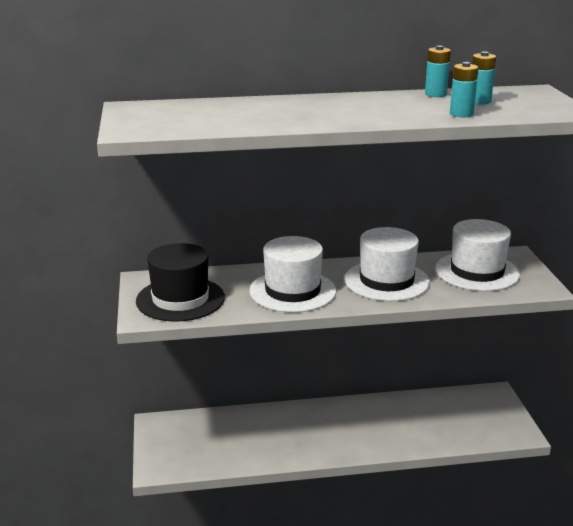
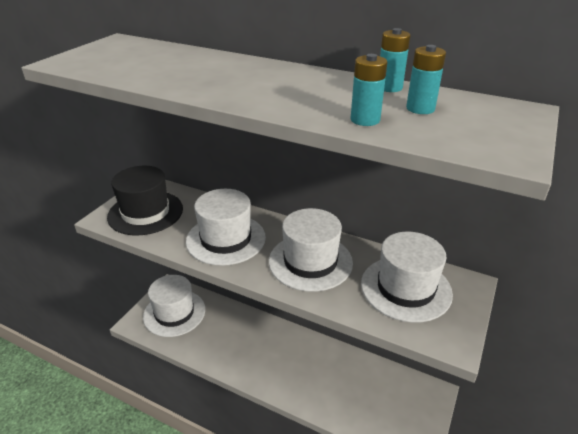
camera: 35 degrees right, 10 degrees up
(191, 441) = (174, 313): none -> white hat

